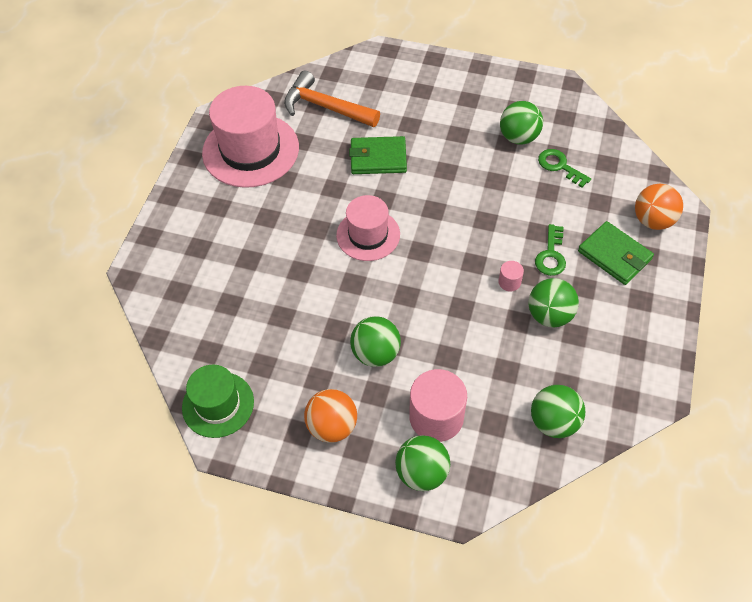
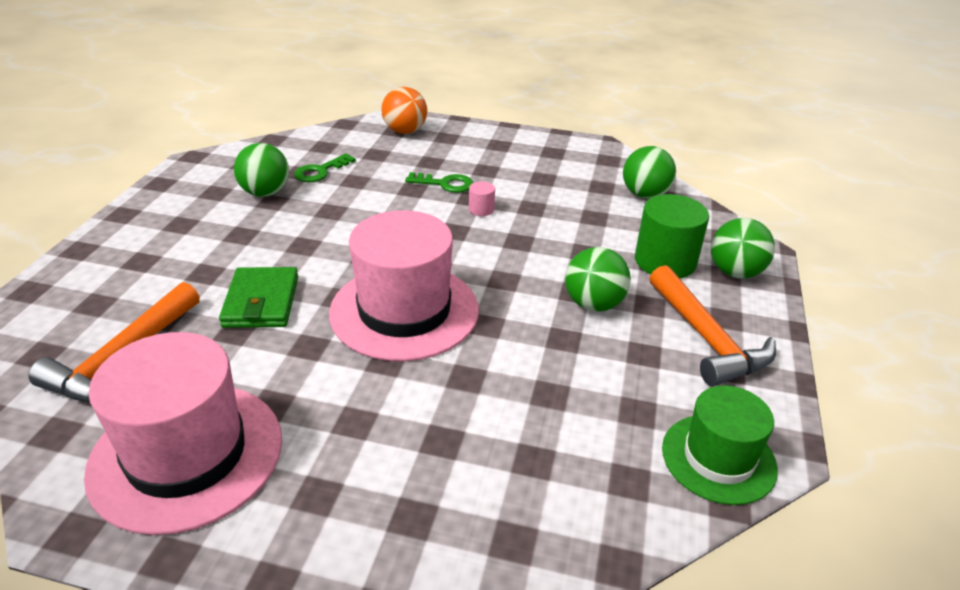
camera: 95 degrees left, 20 degrees down
(332, 426) = (707, 339): orange ball -> orange hammer
(368, 235) = (404, 311): pink hat -> pink hat, size x1.63
(436, 417) = (665, 261): pink cylinder -> green cylinder
(549, 315) = (522, 189): green ball -> none
(614, 255) = (446, 152): green wallet -> none

